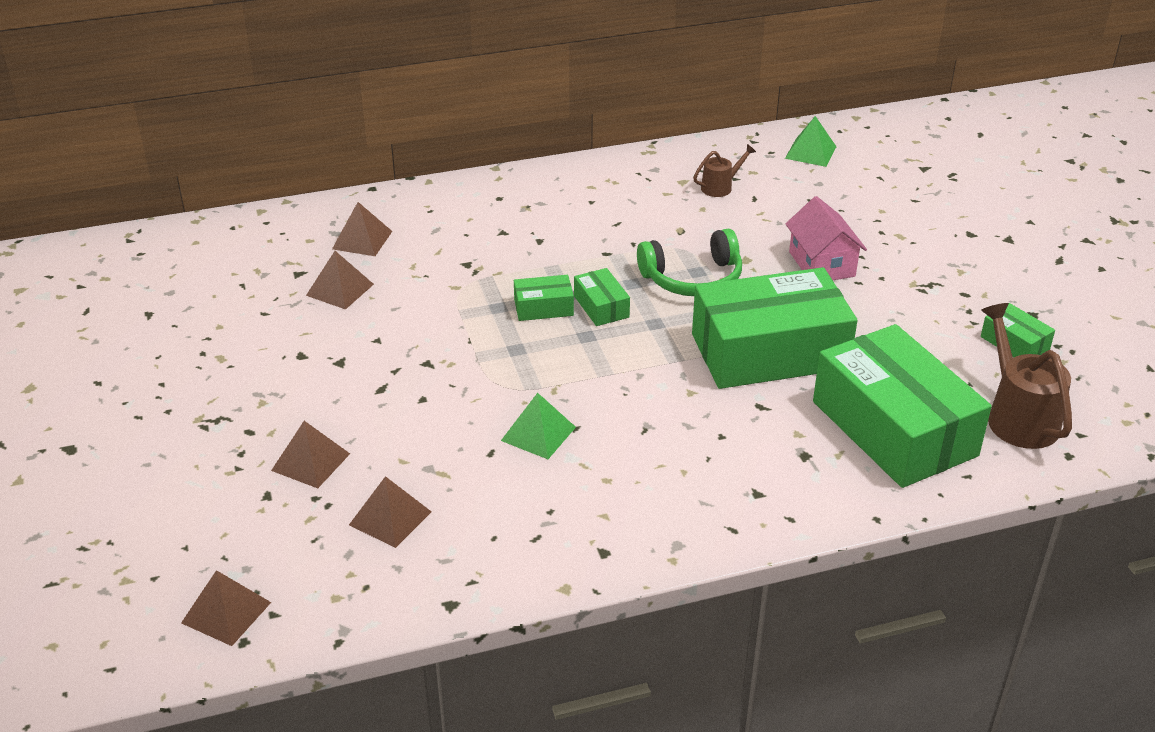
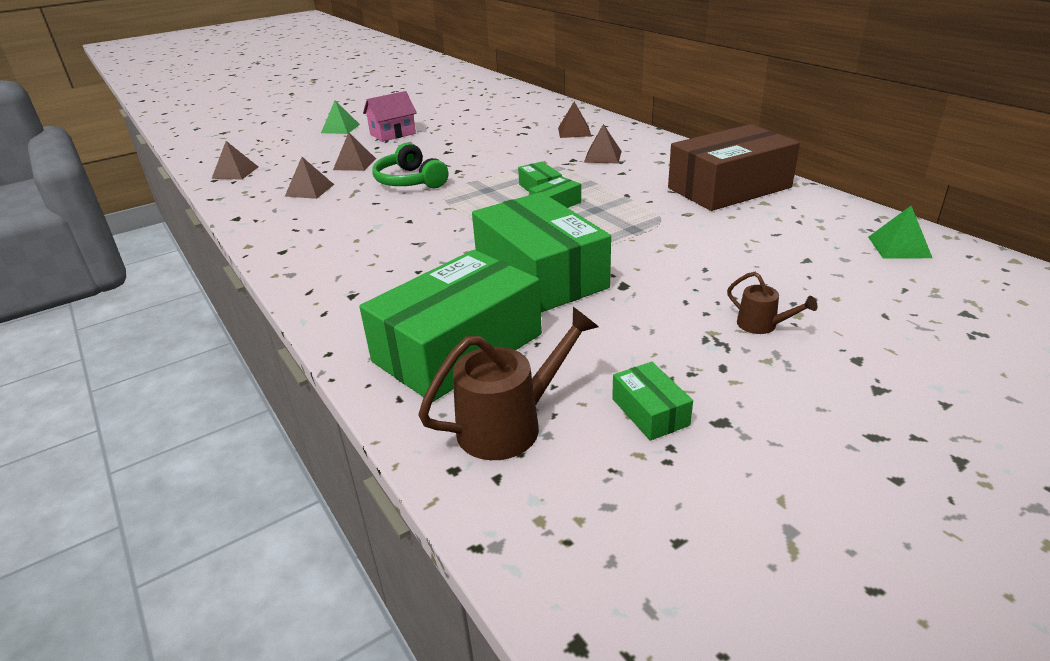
camera: 75 degrees right, 5 degrees down
(340, 289) = (518, 137): brown pyramid -> brown pyramid (603, 156)
(538, 433) = (399, 211): green pyramid -> green pyramid (340, 128)
(633, 188) = (729, 188): none -> brown box
(693, 278) = (621, 229): green headphones -> green headphones (410, 181)
(721, 187) = (776, 218): brown watering can -> brown watering can (762, 325)
(821, 264) = (698, 279): pink house -> pink house (392, 134)
(1014, 343) = (650, 412): green box -> green box turned 60 degrees counterclockwise

